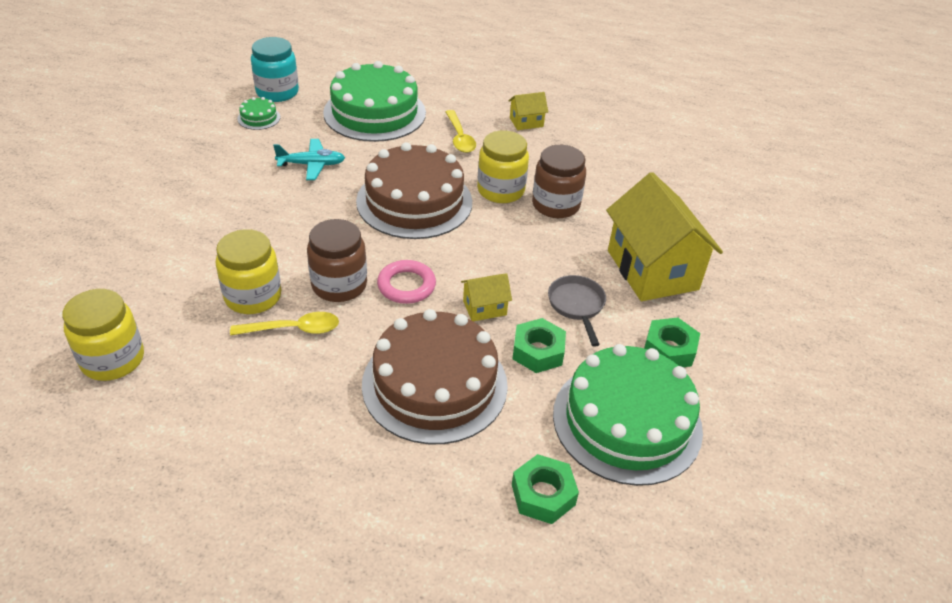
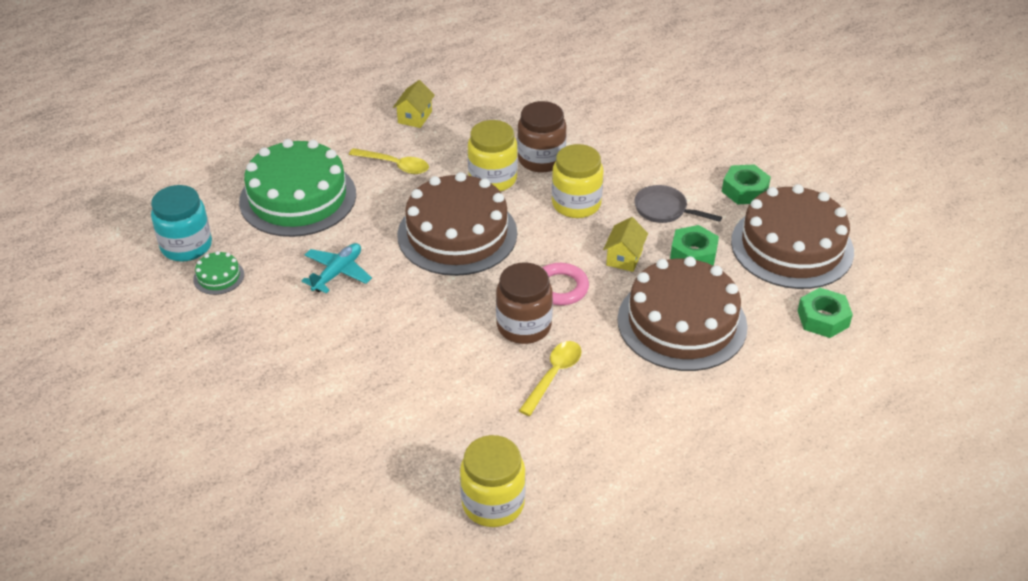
camera: 50 degrees left, 0 degrees up
(253, 296) = (490, 384): yellow jar -> yellow jar (576, 204)
(627, 421) = (792, 246): green cake -> brown cake
(652, 270) = (660, 153): yellow house -> none

